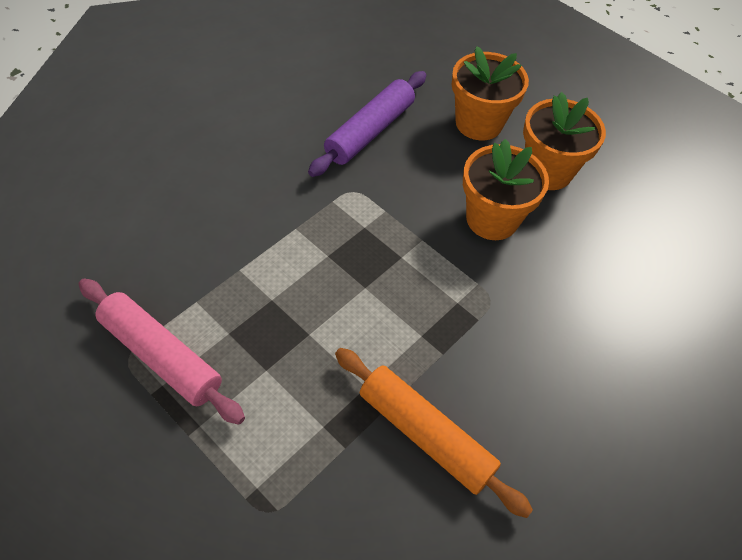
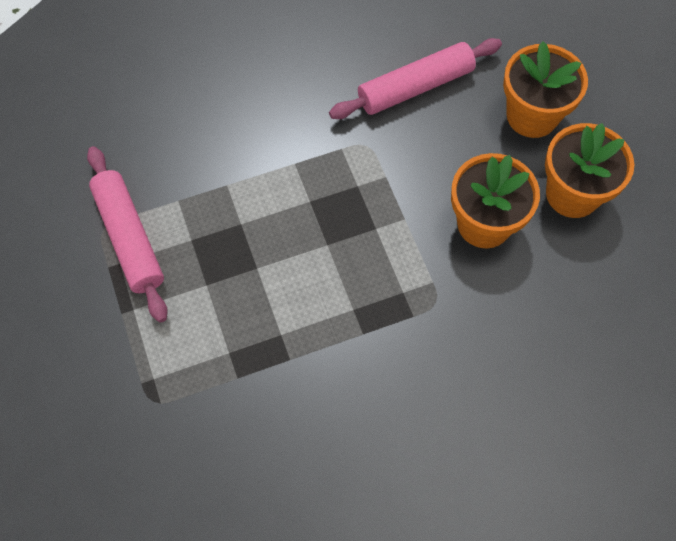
camera: 30 degrees right, 10 degrees up
(370, 131) = (415, 87): purple rolling pin -> pink rolling pin
(425, 435) = (308, 397): orange rolling pin -> none

